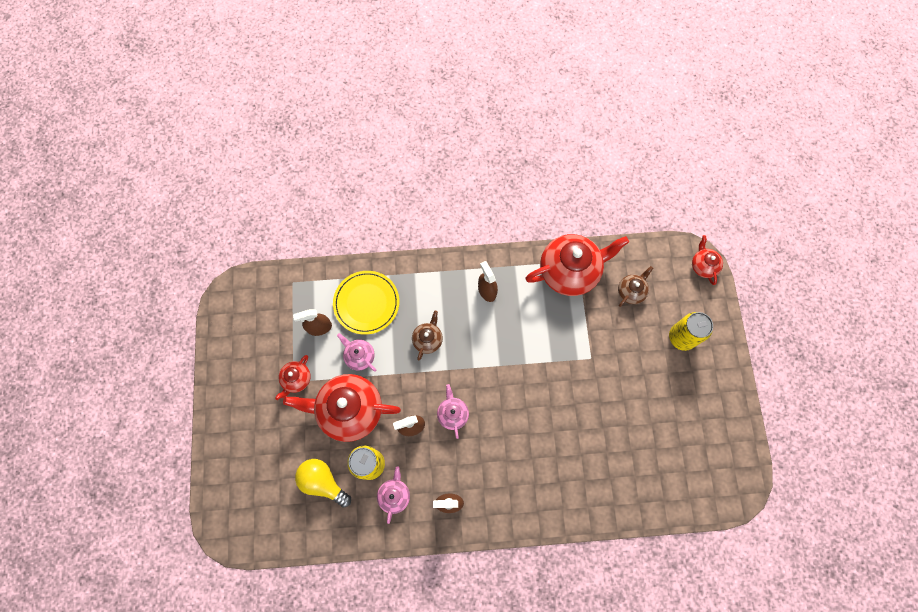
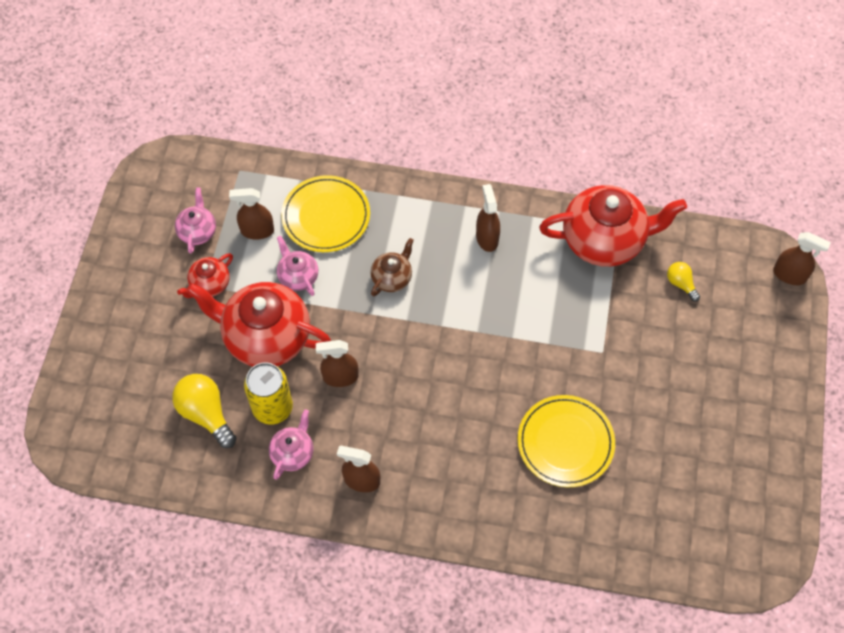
camera: 15 degrees right, 10 degrees down
(452, 414) = (398, 374): pink teapot -> pink teapot (198, 231)
(583, 434) = (565, 442): none -> yellow plate
(631, 291) = (681, 284): brown teapot -> yellow light bulb
(681, 337) = (735, 356): yellow can -> none
(703, 266) = (789, 275): red teapot -> brown spray bottle

